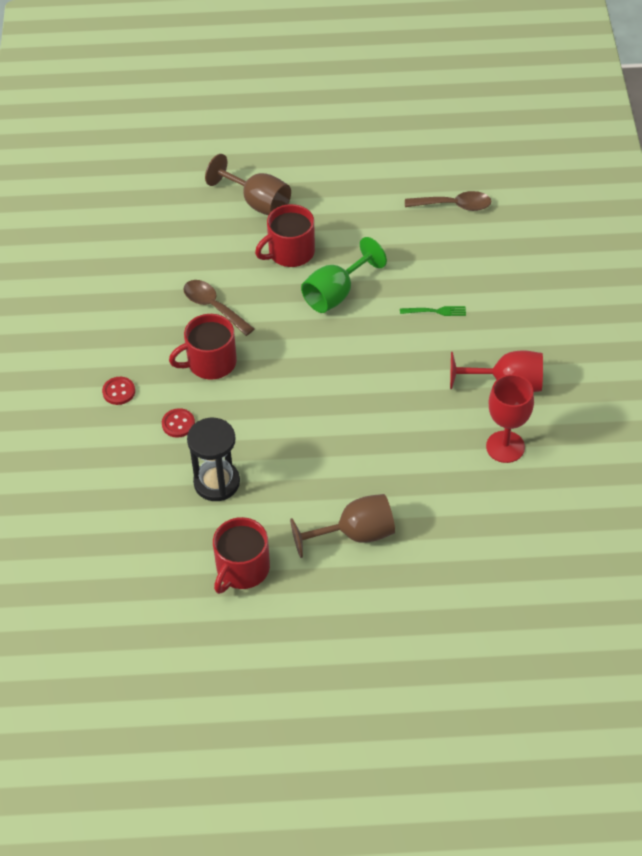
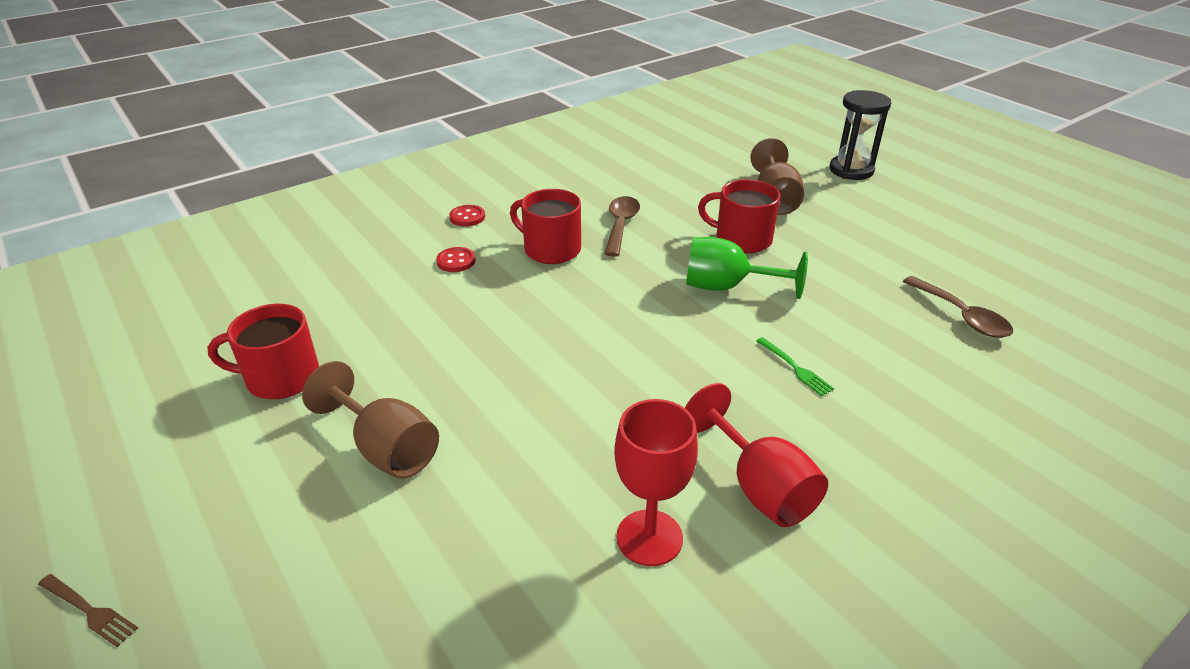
camera: 55 degrees right, 15 degrees down
(217, 482) = (396, 313): black hourglass -> black hourglass (851, 170)
(384, 701) = (89, 610): none -> brown fork

